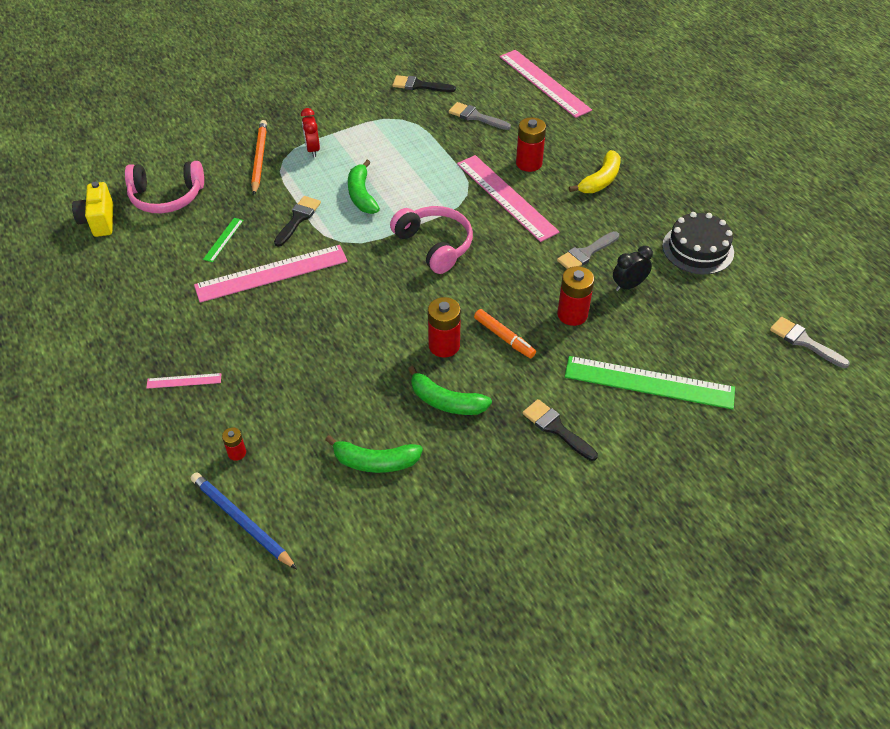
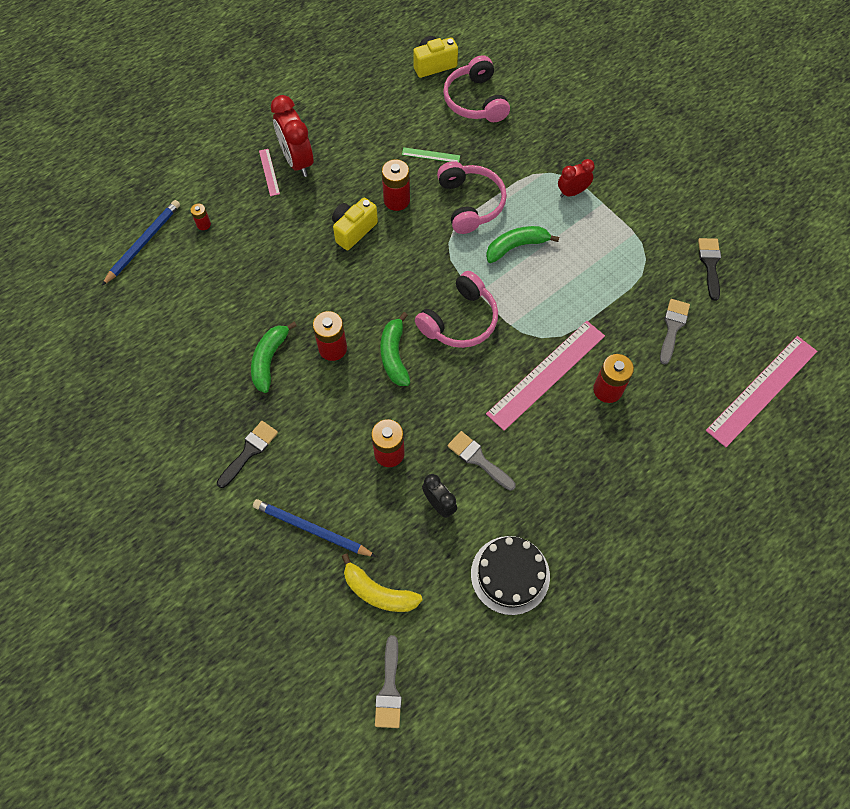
camera: 80 degrees right, 15 degrees up
(180, 352) = (297, 161): none -> red clock
(259, 159) = (546, 154): orange pencil -> none
(271, 273) = (396, 200): pink ruler -> red battery
(298, 219) = (470, 203): black brush -> pink headphones
(298, 313) = (353, 230): none -> yellow camera
(375, 461) = (203, 318): green banana -> green banana (394, 355)
(504, 337) = (350, 396): orange marker -> none
(600, 180) = (599, 465): yellow banana -> yellow banana (378, 592)
(649, 382) = (312, 529): green ruler -> blue pencil
(804, 341) = (389, 688): grey brush -> grey brush turned 150 degrees clockwise

